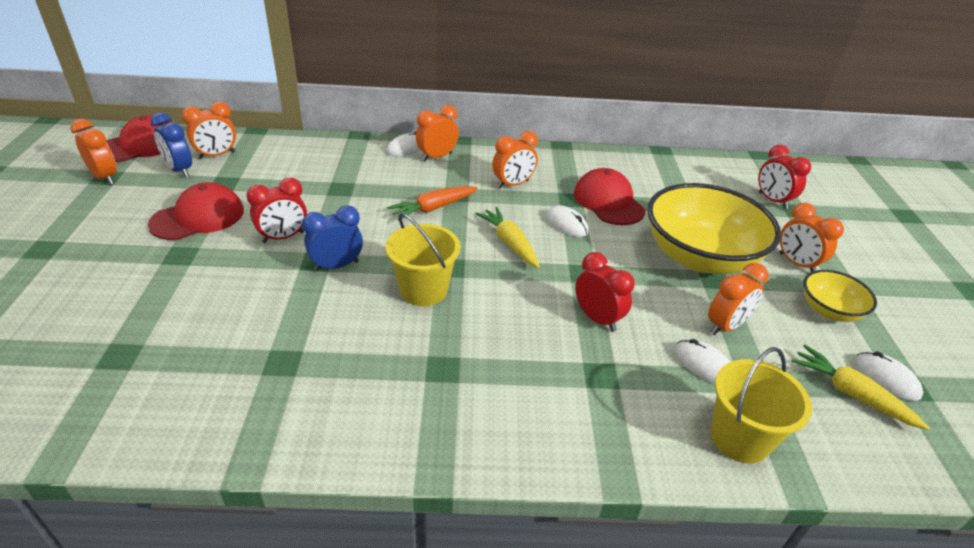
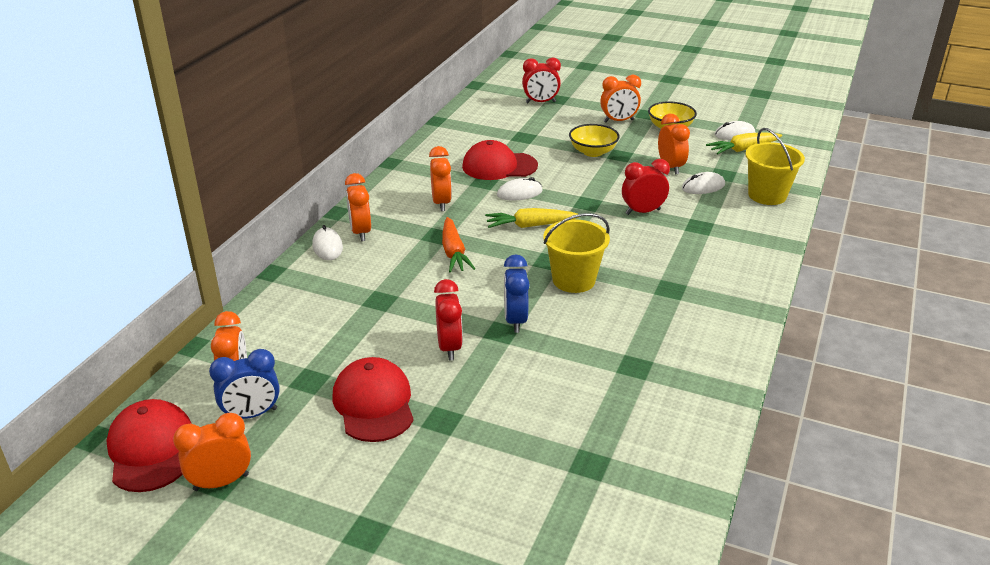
camera: 65 degrees left, 5 degrees down
(699, 257) = (593, 152): yellow bowl -> yellow bowl, size x0.50

